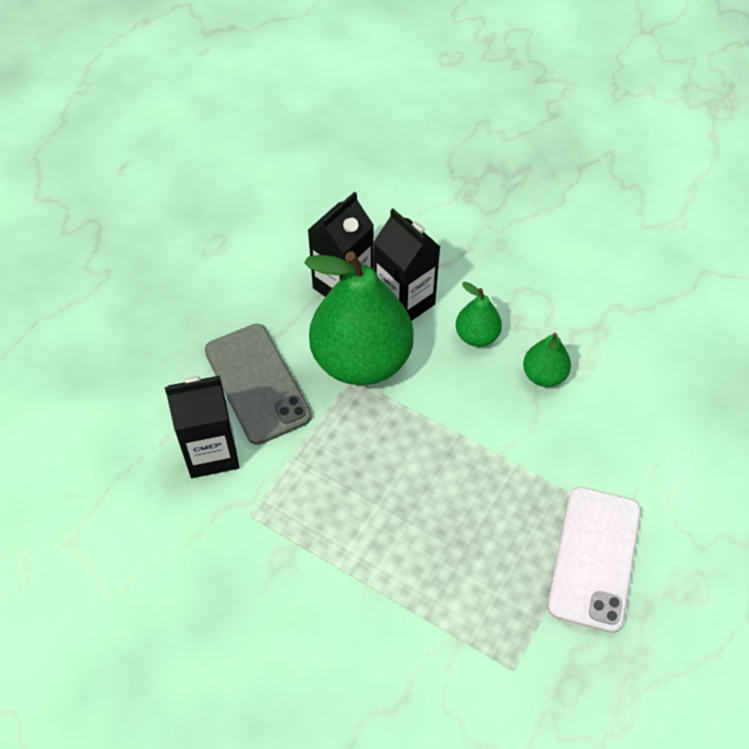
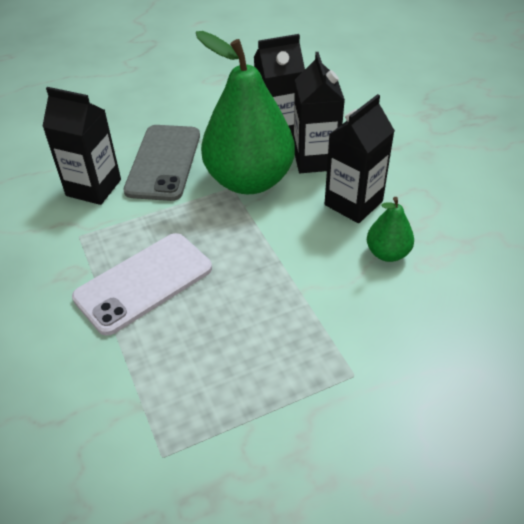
camera: 35 degrees right, 10 degrees down
(477, 336) = (353, 203): green pear -> black carton
(594, 558) = (314, 410): white phone -> white phone (144, 283)

